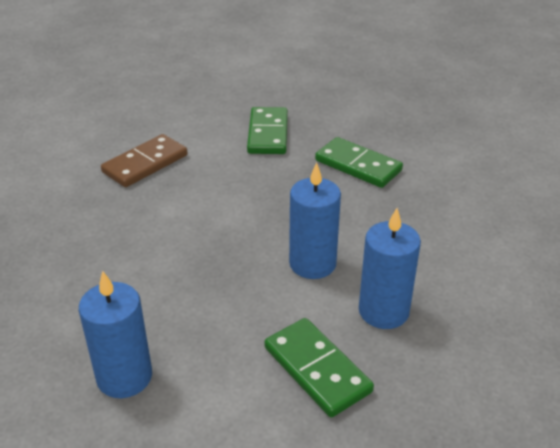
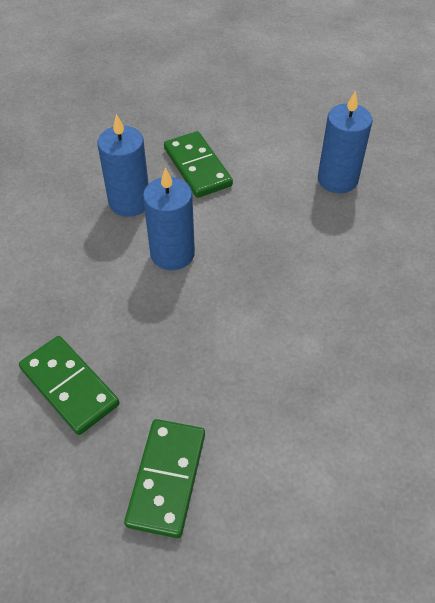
camera: 170 degrees left, 15 degrees up
(145, 164) = (344, 434): brown domino -> none

